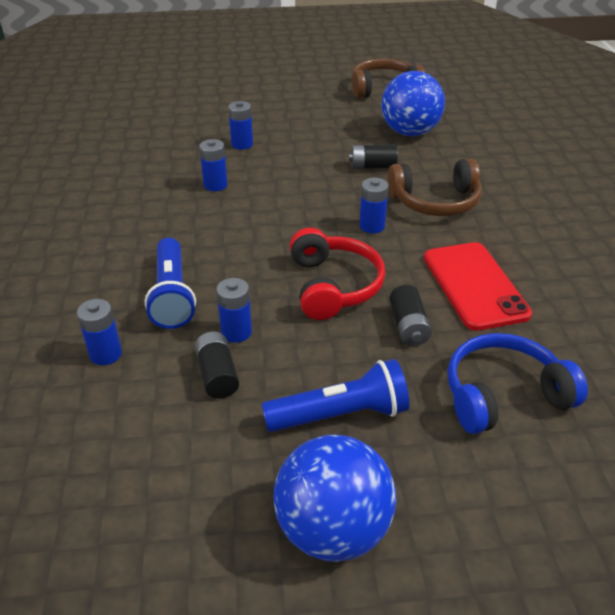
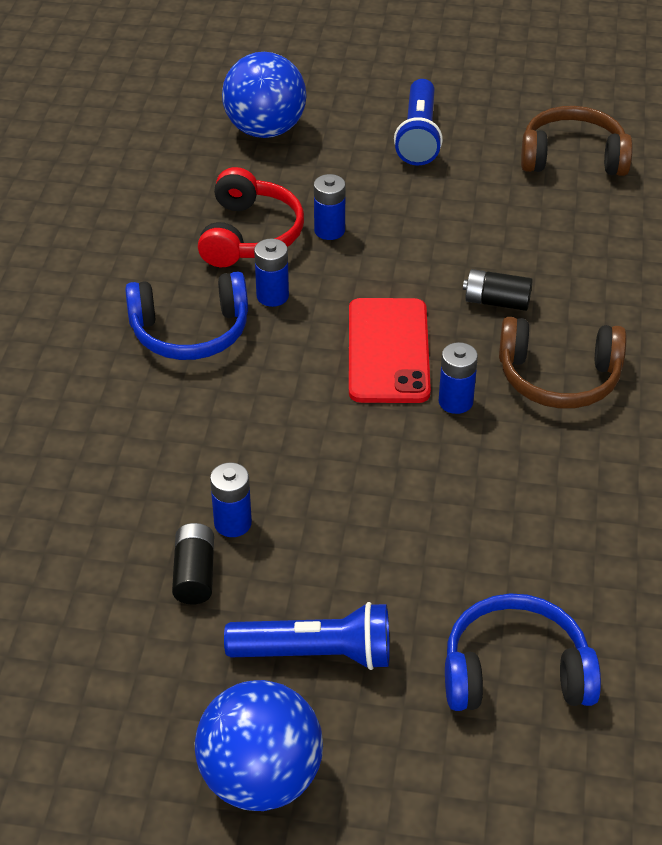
camera: 15 degrees right, 5 degrees up
(105, 354) = (77, 521): blue battery -> none
(161, 214) = (190, 331): none -> blue headphones
(172, 295) = (171, 457): blue flashlight -> blue flashlight (418, 136)
(333, 286) = (371, 482): red headphones -> red headphones (249, 235)
(408, 326) = (441, 558): black battery -> none
(409, 132) = (575, 248): blue ball -> blue ball (265, 130)
(475, 285) = (551, 518): red phone -> red phone (388, 351)

